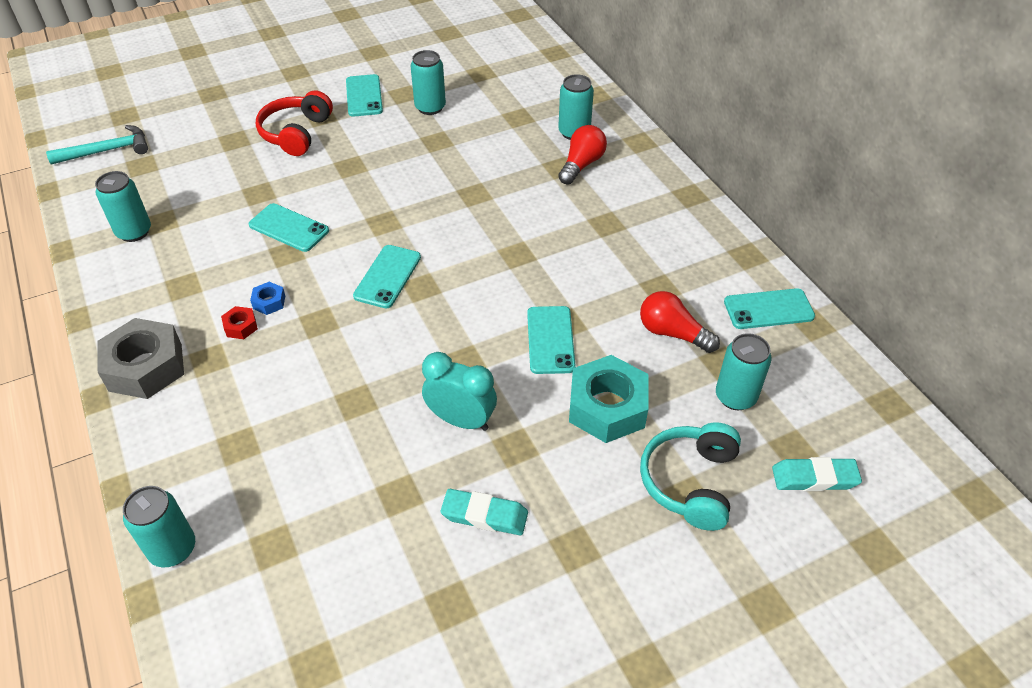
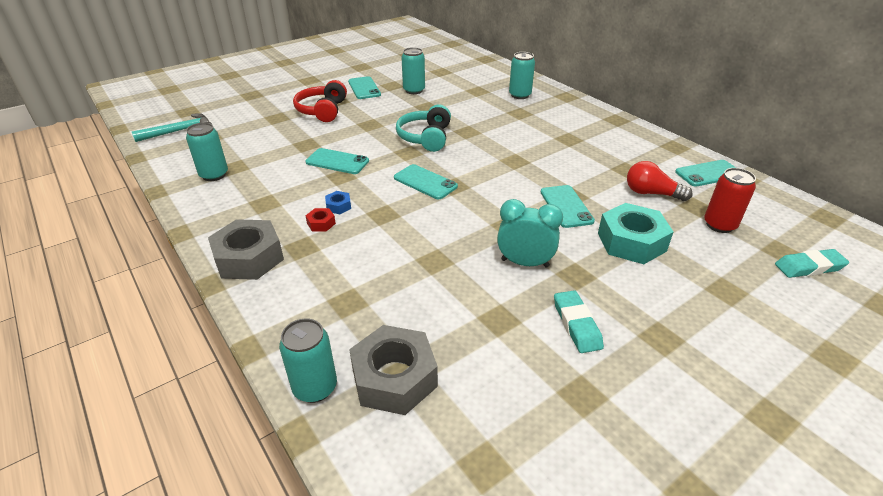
camera: 10 degrees left, 10 degrees down
(258, 551) = (394, 378): none -> grey nut
(387, 276) = (425, 182): turquoise phone -> turquoise phone turned 60 degrees counterclockwise
(484, 515) = (576, 324): turquoise eraser -> turquoise eraser turned 75 degrees clockwise
(581, 165) = (534, 110): red light bulb -> none
(690, 482) = (722, 281): turquoise headphones -> turquoise headphones (425, 137)
(735, 397) = (719, 225): turquoise can -> red can

